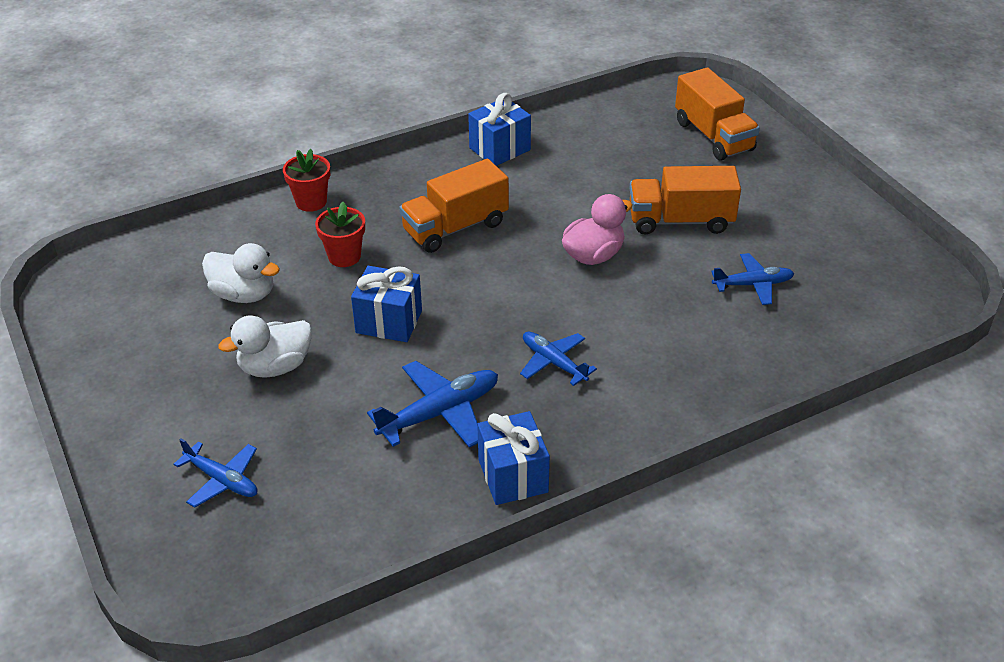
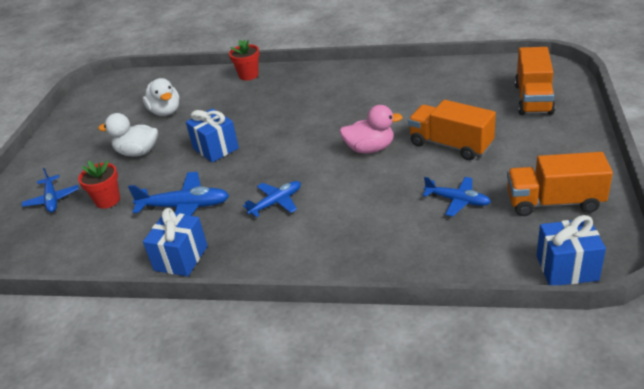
camera: 40 degrees right, 5 degrees down
(344, 256) = (233, 107): red flower pot -> red flower pot (107, 200)
(455, 227) = (307, 109): orange truck -> orange truck (554, 202)
(499, 149) = (381, 73): blue gift -> blue gift (567, 268)
(554, 362) = (276, 203): blue plane -> blue plane turned 60 degrees clockwise

